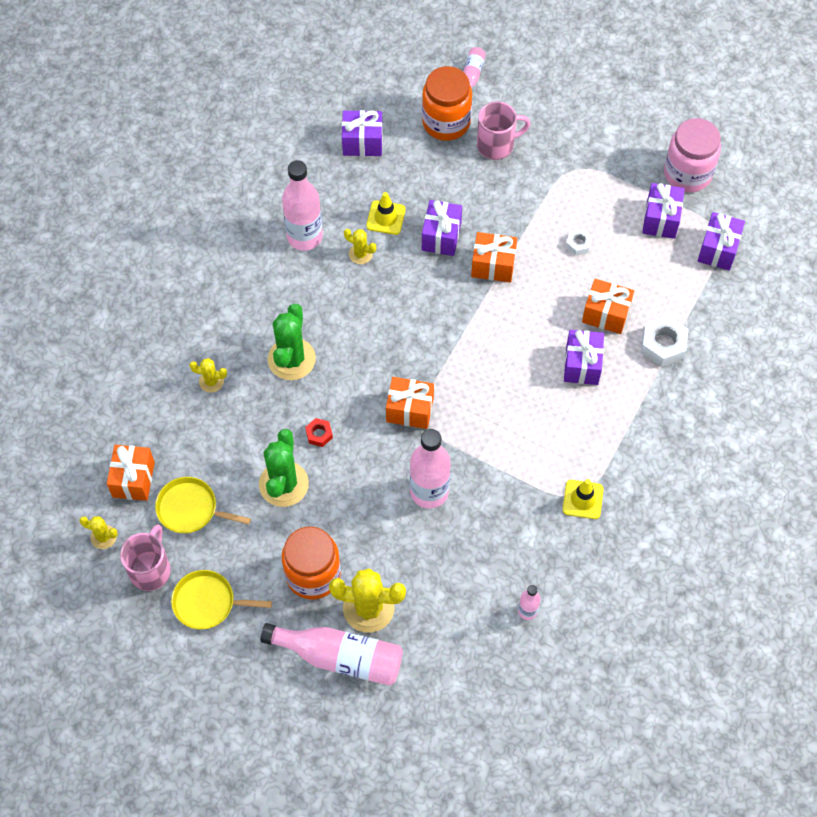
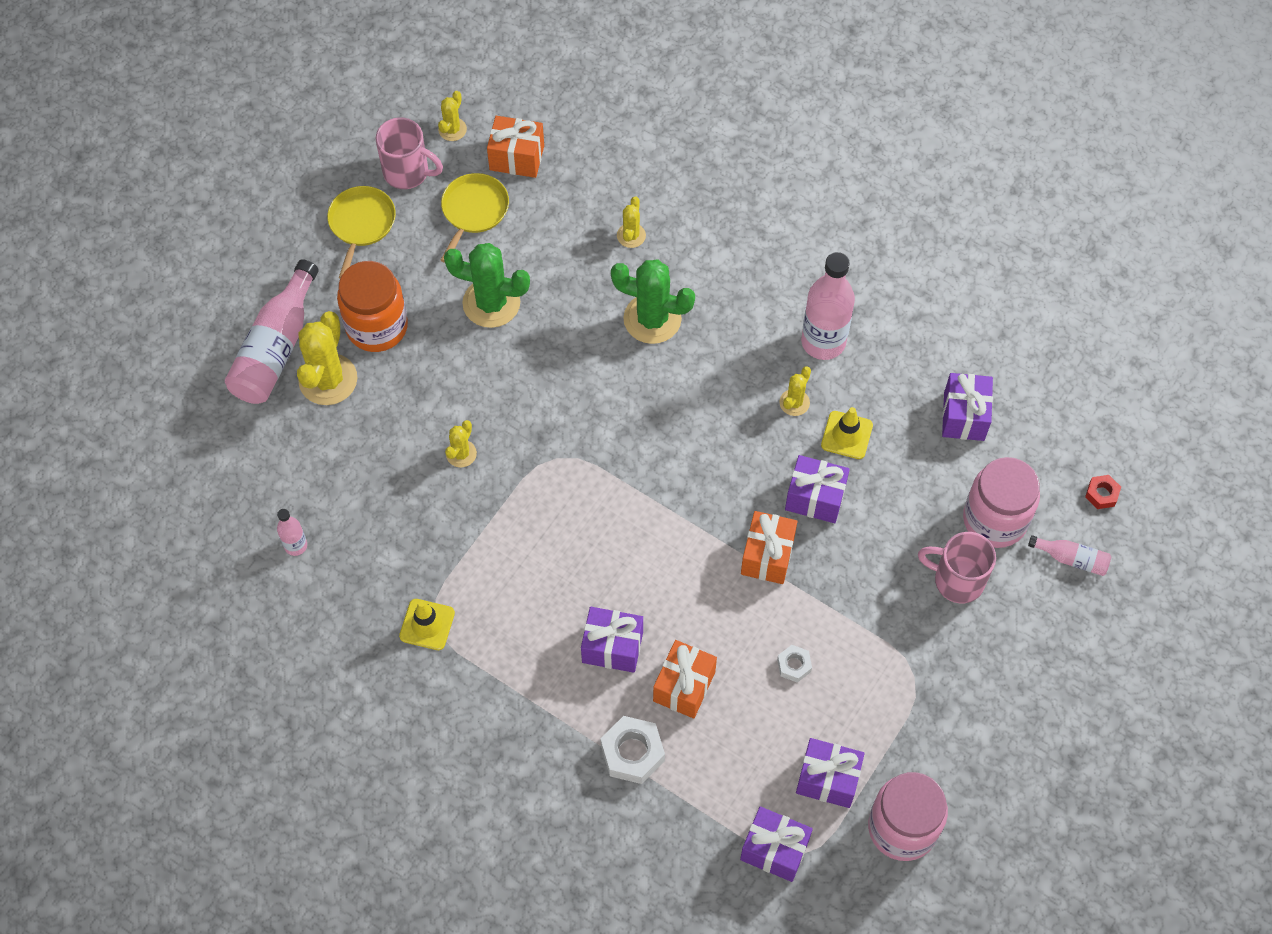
camera: 95 degrees right, 0 degrees up
(319, 434) = (550, 342): red nut -> red nut (1101, 494)
(409, 410) = (570, 441): orange gift -> none
(429, 491) = (461, 454): pink bottle -> yellow cactus
(446, 122) = (994, 519): orange jar -> pink jar
(497, 145) = (956, 580): pink mug -> pink mug turned 120 degrees clockwise

